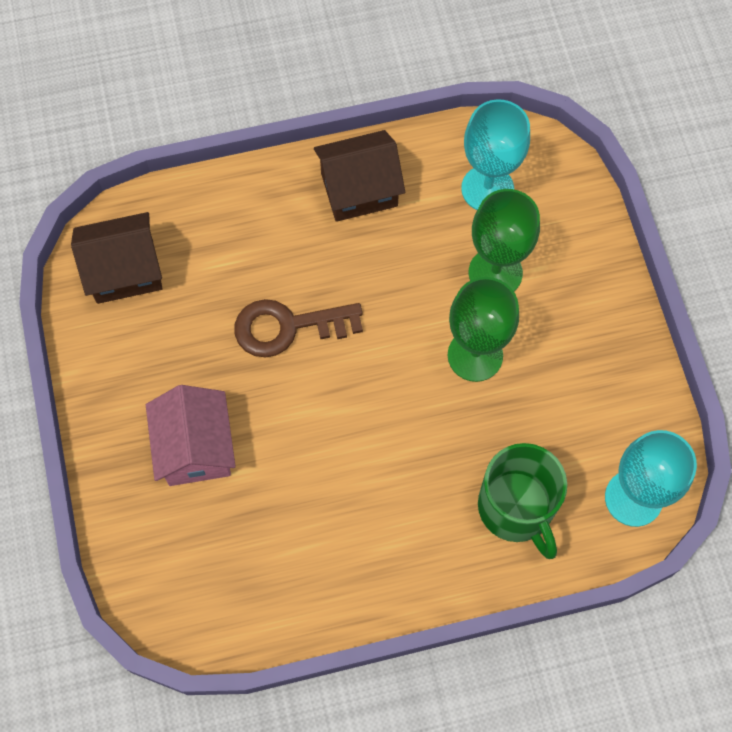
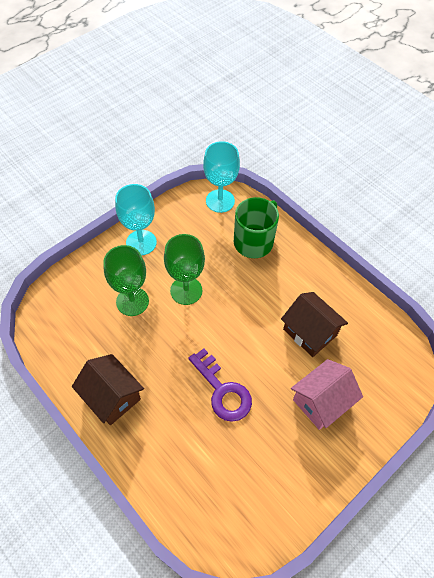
camera: 120 degrees left, 10 degrees down
(125, 271) = (241, 513): brown house -> brown house (310, 332)
(288, 327) = (222, 390): brown key -> purple key
(487, 189) = (79, 327): turquoise goblet -> turquoise goblet (141, 242)

